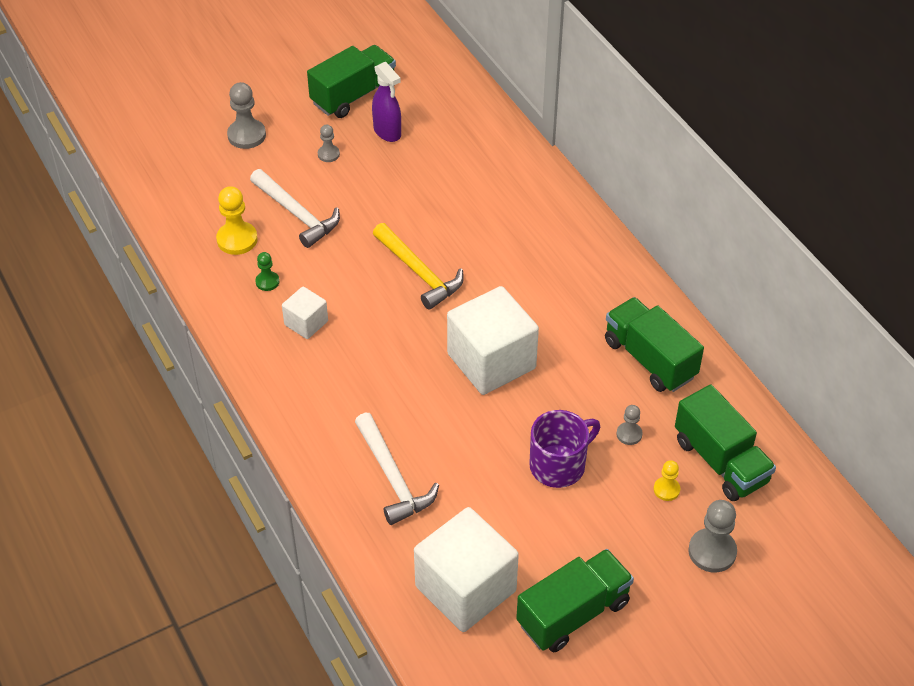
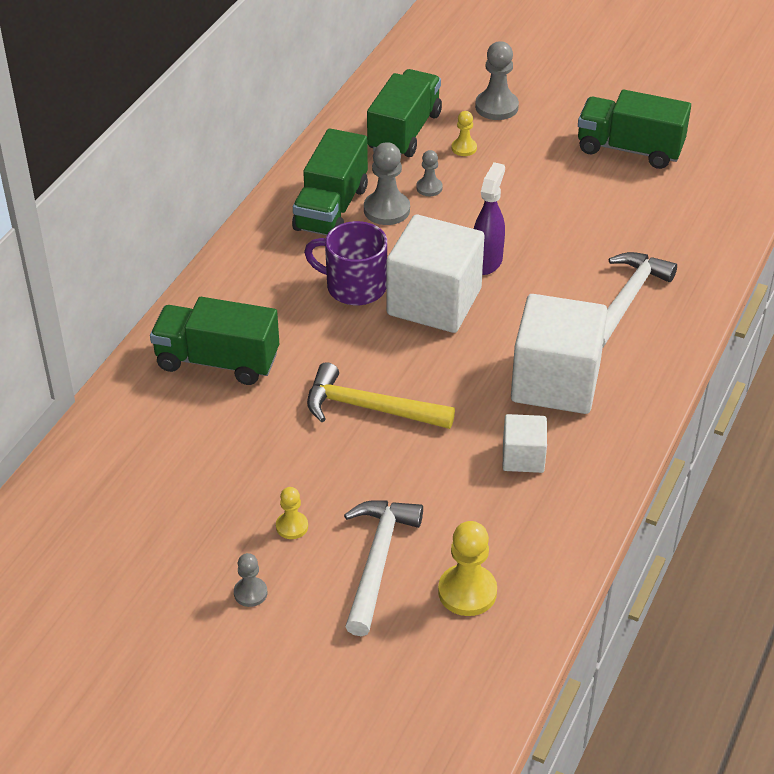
camera: 125 degrees left, 5 degrees down
(246, 135) = (284, 703): grey pawn -> grey pawn (386, 210)
(267, 282) = (501, 523): green pawn -> none
(353, 96) = (116, 634): green truck -> green truck (217, 361)
(358, 191) = (292, 526): none -> yellow pawn
(387, 132) = (164, 558): purple spray bottle -> purple spray bottle (487, 261)
(419, 272) = (369, 408): yellow hammer -> yellow hammer turned 90 degrees counterclockwise
(465, 588) = (676, 209): white cube -> white cube (555, 382)
(559, 465) = (504, 212): purple mug -> purple mug (354, 287)

